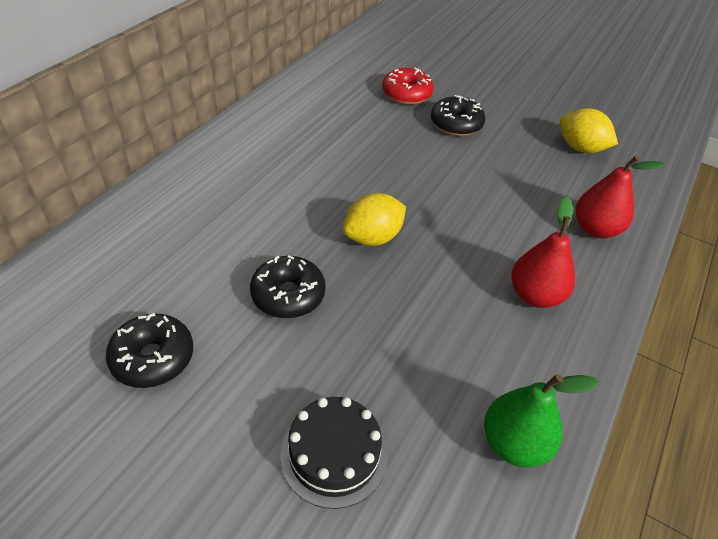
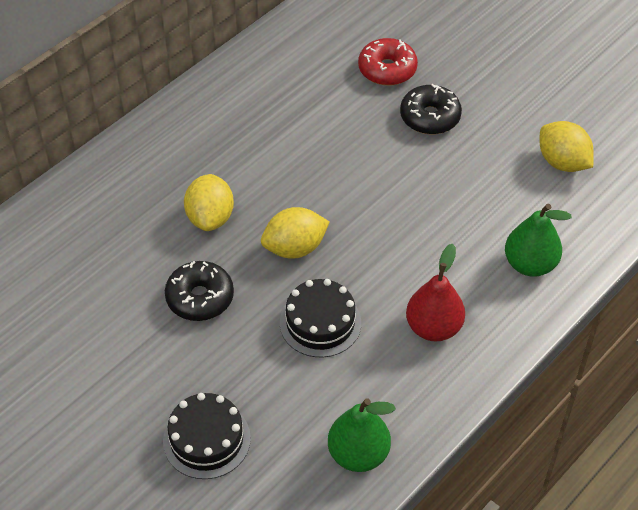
camera: 15 degrees right, 5 degrees up
(153, 358) = (75, 340): black donut -> none
(281, 219) = (210, 218): none -> yellow lemon
(421, 304) = (320, 323): none -> black cake
(595, 229) = (530, 264): red pear -> green pear

